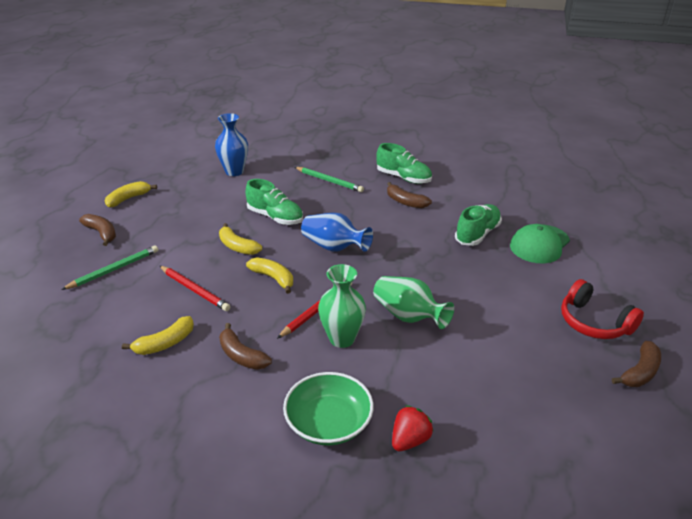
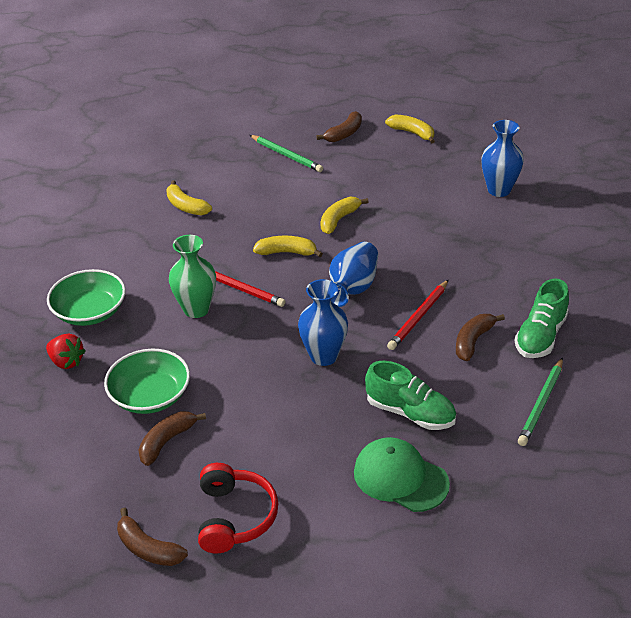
camera: 85 degrees right, 5 degrees up
(194, 290) = (261, 207): red pencil -> red pencil (418, 317)
(241, 355) = (171, 251): brown banana -> brown banana (167, 441)
(273, 278) = (287, 252): yellow banana -> yellow banana turned 120 degrees counterclockwise
(275, 217) = (404, 236): green shoe -> none
(329, 181) = (504, 268): green pencil -> green pencil (541, 404)
(408, 316) = (234, 354): green vase -> none
(415, 267) = (324, 356): none -> blue vase
(462, 371) = (150, 396): none -> green bowl
(594, 322) = (234, 517): red headphones -> red headphones turned 135 degrees clockwise

